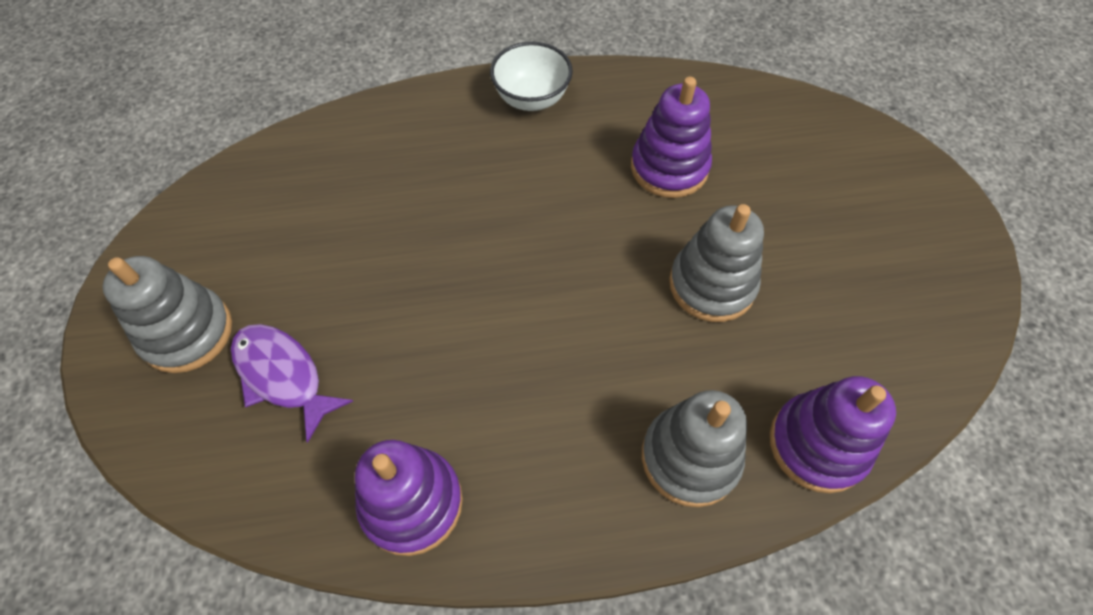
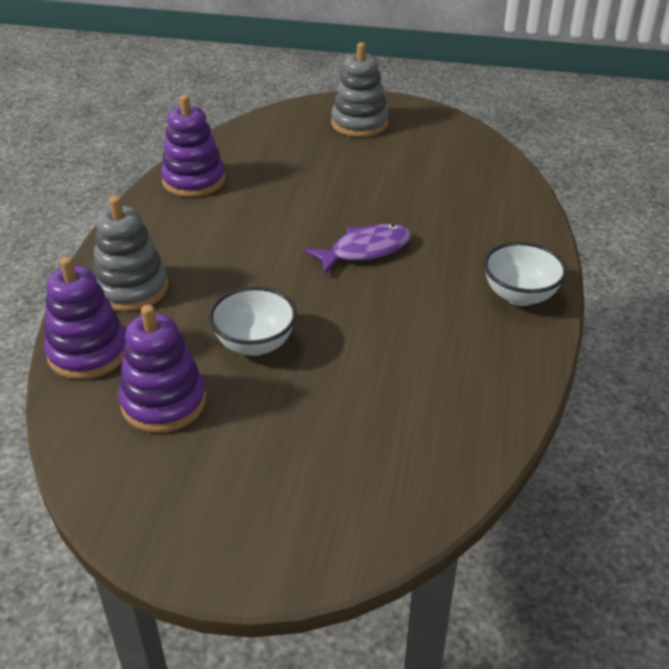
camera: 110 degrees right, 20 degrees down
(283, 376) = (307, 150): purple fish -> purple fish (365, 250)
(669, 167) = (395, 359): purple stacking toy -> purple stacking toy (164, 402)
(712, 285) = (255, 344): grey stacking toy -> white bowl

